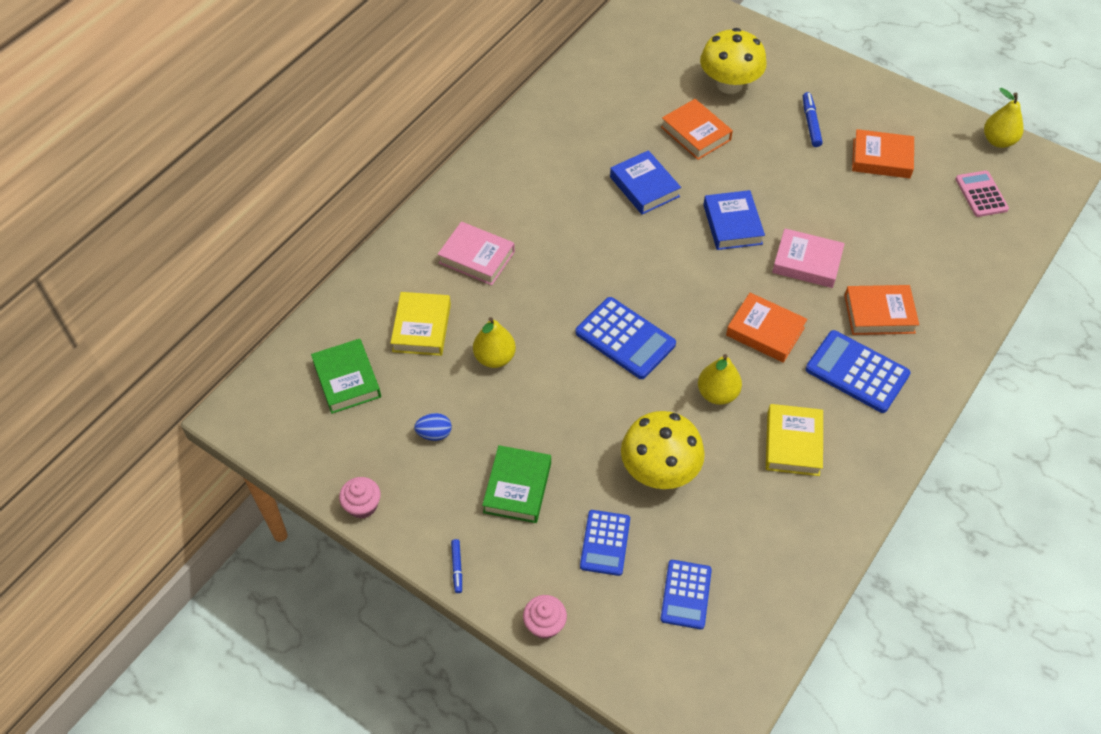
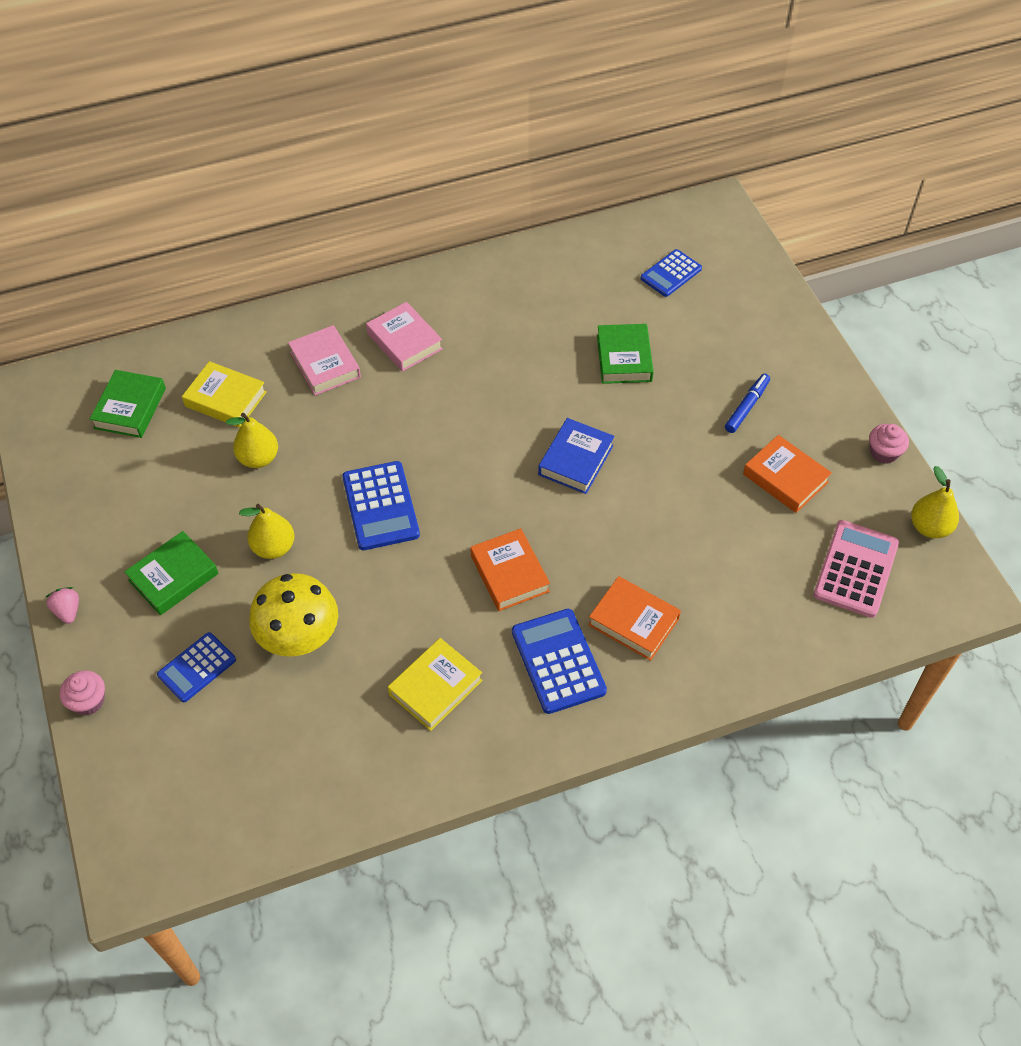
camera: 35 degrees right, 0 degrees up
(362, 505) = (47, 516): pink cupcake -> pink cupcake (884, 452)
(421, 328) = (225, 399): yellow book -> yellow book turned 75 degrees clockwise
(434, 434) = (153, 492): blue egg -> none
(457, 567) = (68, 611): blue marker -> pink strawberry
(644, 187) = (528, 382): blue book -> none
(686, 594) = (218, 754): blue calculator -> blue calculator (671, 274)
(695, 133) = (624, 358): orange book -> green book
(717, 394) = (412, 602): yellow pear -> yellow pear (273, 547)
(729, 84) = (702, 329): yellow mushroom -> none
(807, 262) = (611, 534): pink book -> pink book (404, 341)
(981, 194) = (856, 569): pink calculator -> pink calculator, size x1.50

